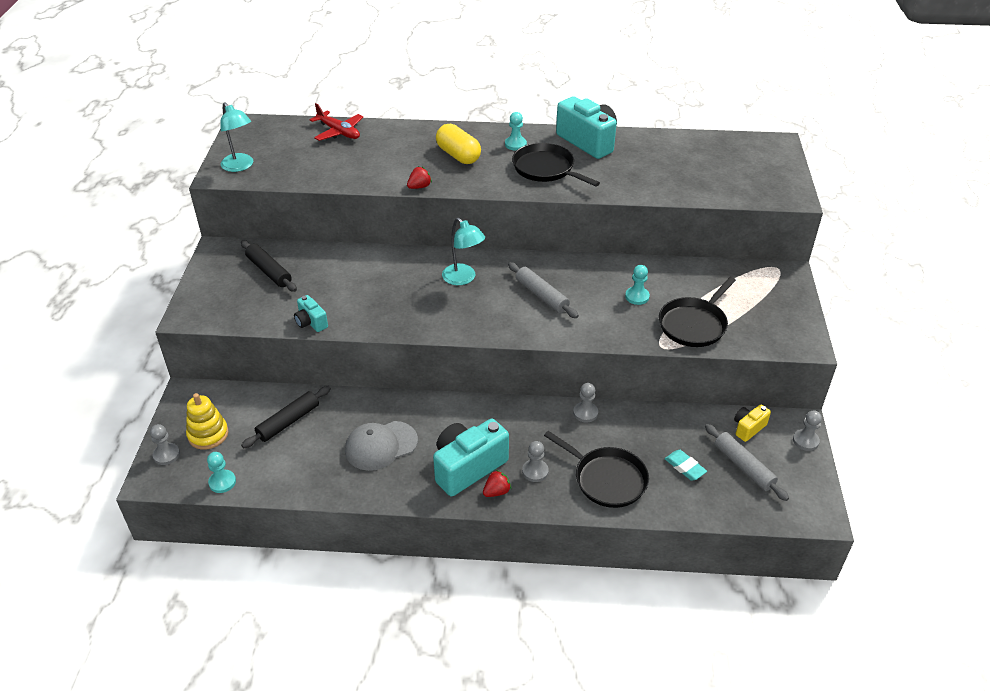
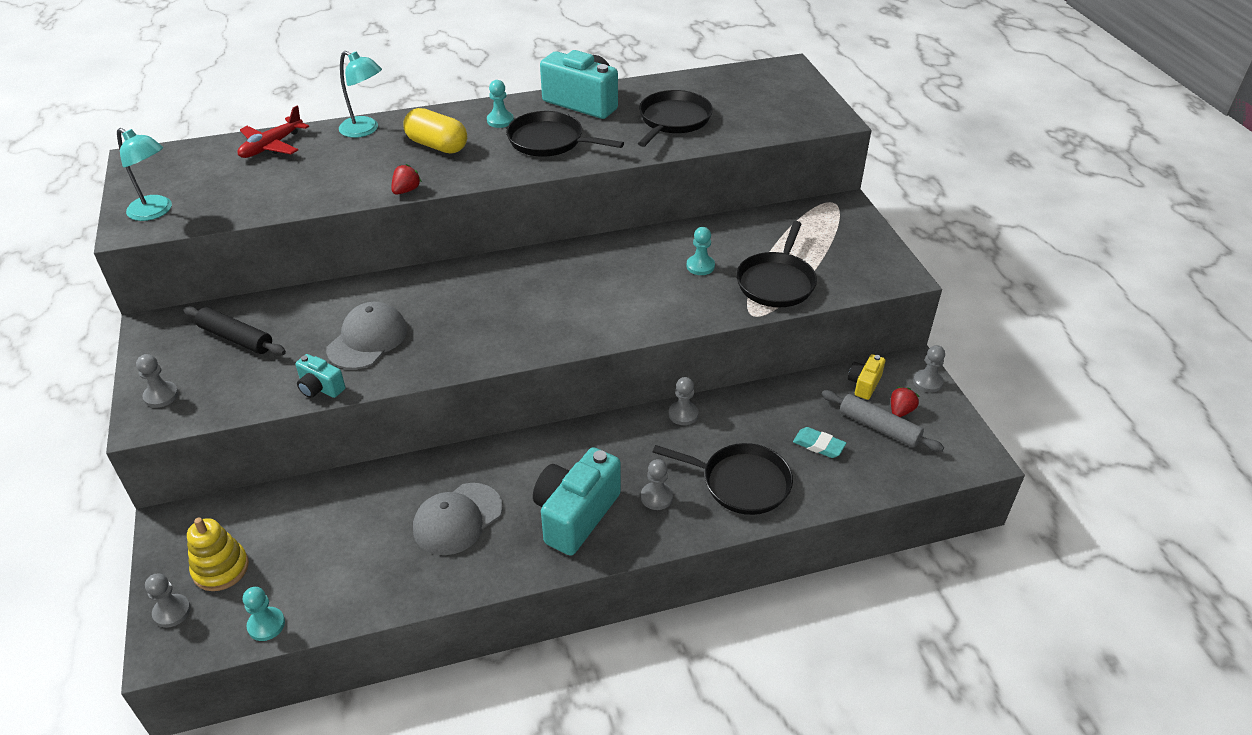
camera: 20 degrees left, 0 degrees up
(204, 301) = (161, 396): none -> grey pawn
(288, 422) = (325, 522): black rolling pin -> none
(339, 132) = (271, 146): red plane -> red plane turned 105 degrees clockwise
(358, 294) = (367, 339): none -> grey cap
(463, 278) = (490, 291): turquoise lamp -> turquoise lamp (365, 130)
(496, 491) = (622, 534): red strawberry -> red strawberry (900, 411)
(541, 296) = (592, 290): grey rolling pin -> none
(654, 171) = (673, 120): none -> black pan

